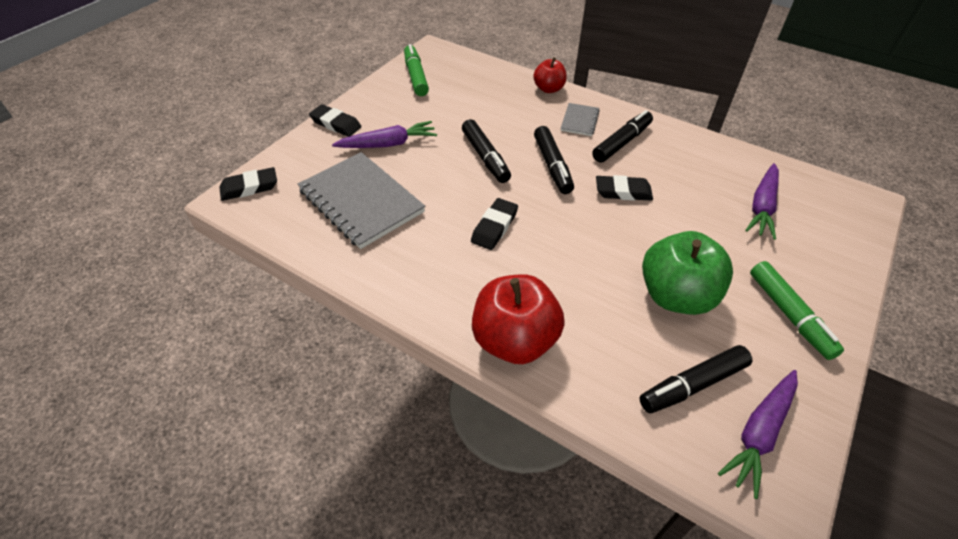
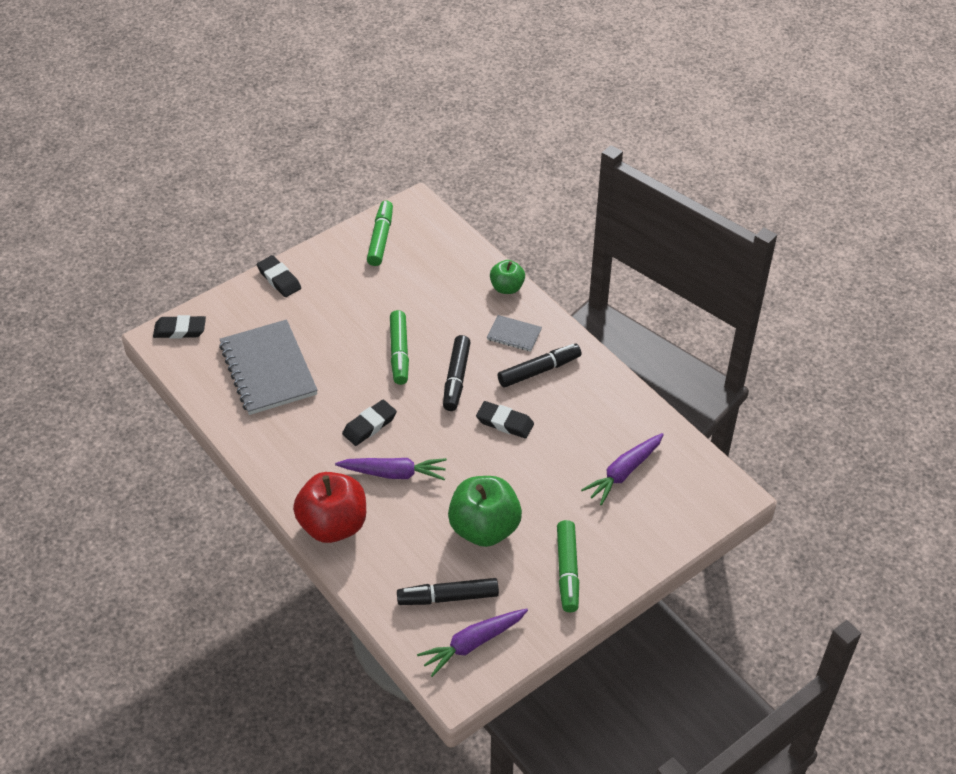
camera: 20 degrees right, 0 degrees up
(388, 144) = (317, 315): purple carrot -> purple carrot (394, 473)
(485, 157) = (399, 352): black marker -> green marker
(548, 89) = (507, 288): red apple -> green apple
(579, 121) = (514, 335): grey notebook -> grey notebook turned 75 degrees clockwise

